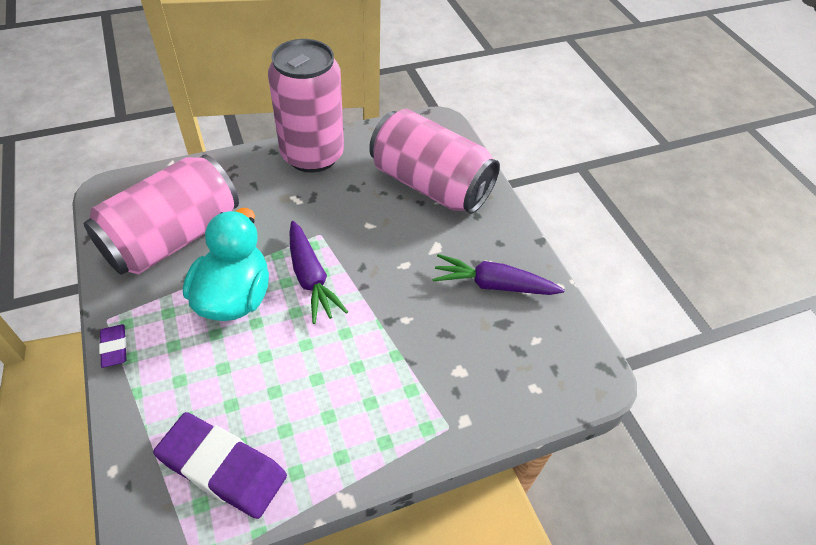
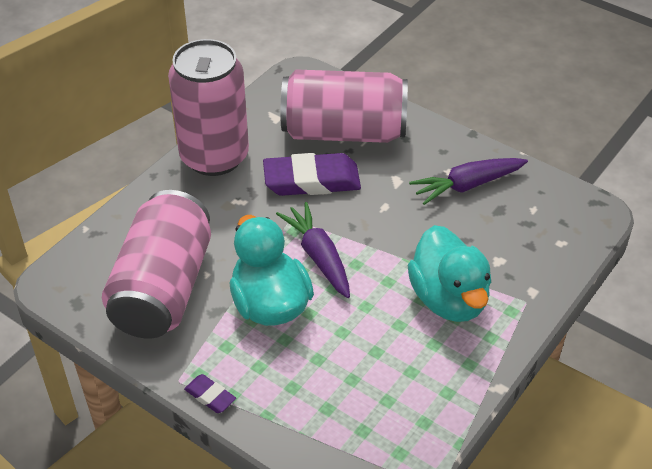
camera: 30 degrees left, 5 degrees down
(222, 468) = (391, 422): purple eraser -> purple eraser (311, 180)
(311, 278) = (318, 256): purple carrot -> purple carrot turned 150 degrees counterclockwise
(381, 381) = (449, 299): none -> turquoise duck

